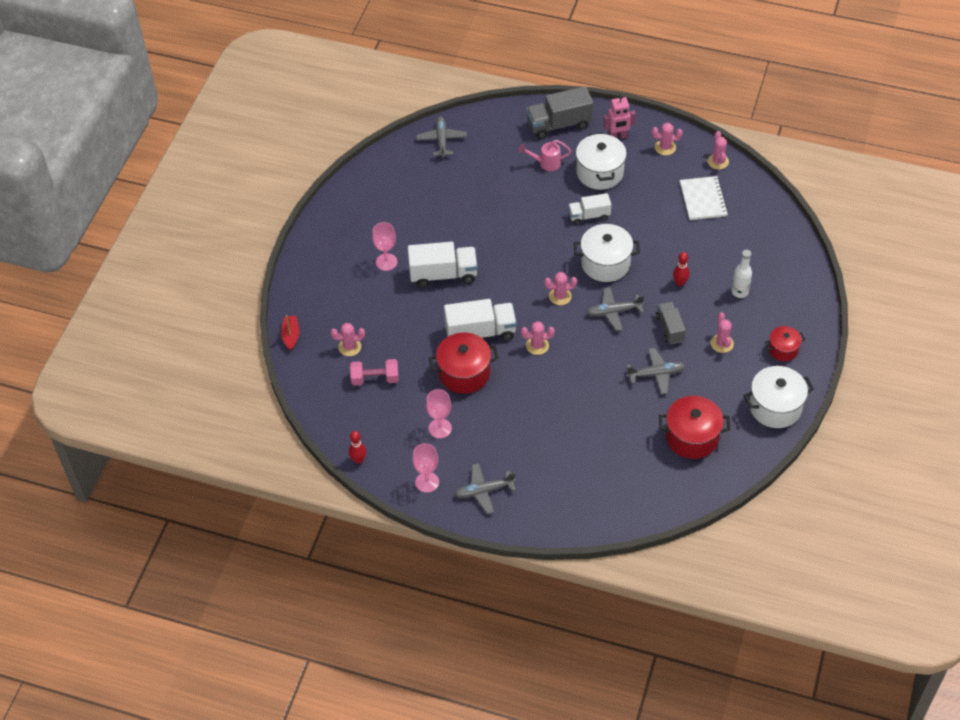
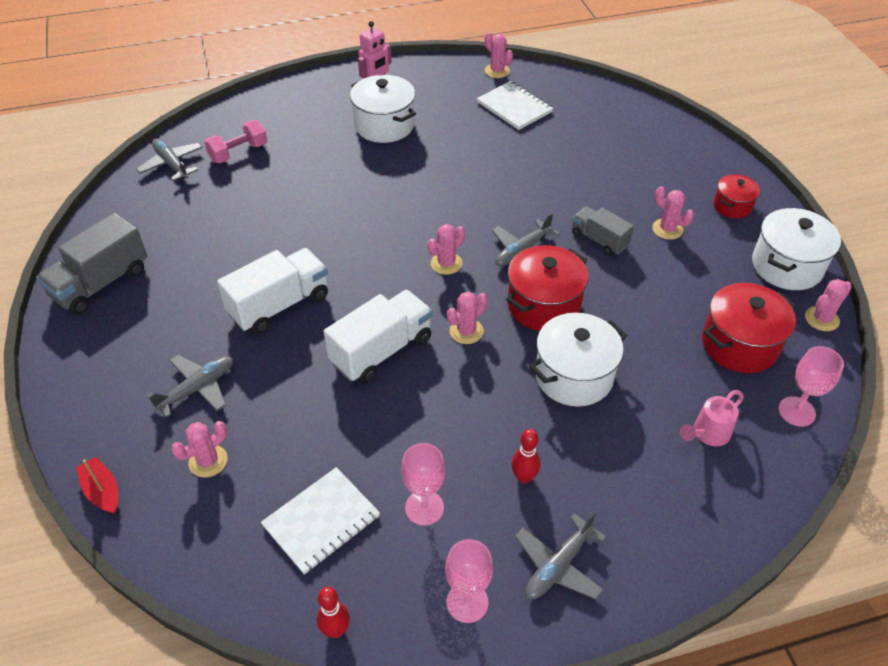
camera: 35 degrees left, 5 degrees down
(375, 379) = (277, 487): pink dumbbell -> pink dumbbell (238, 152)
(385, 407) = (321, 521): none -> white notebook
(386, 262) = (190, 324): pink goblet -> pink goblet (796, 411)
(464, 373) = (400, 413): red pot -> red pot (543, 305)
(546, 163) = (317, 139): pink watering can -> pink watering can (707, 434)
(559, 124) = (302, 100): grey truck -> grey truck (101, 283)
(589, 216) = (408, 169): white truck -> none
(605, 263) = (468, 207): white pot -> white pot (574, 376)
(656, 374) = (631, 295): grey plane -> grey plane (198, 388)
(665, 147) = (433, 79): pink cactus -> pink cactus (821, 319)
(680, 283) = (565, 191): red bowling pin -> red bowling pin (524, 477)
(739, 292) = (633, 172): white bottle -> none

